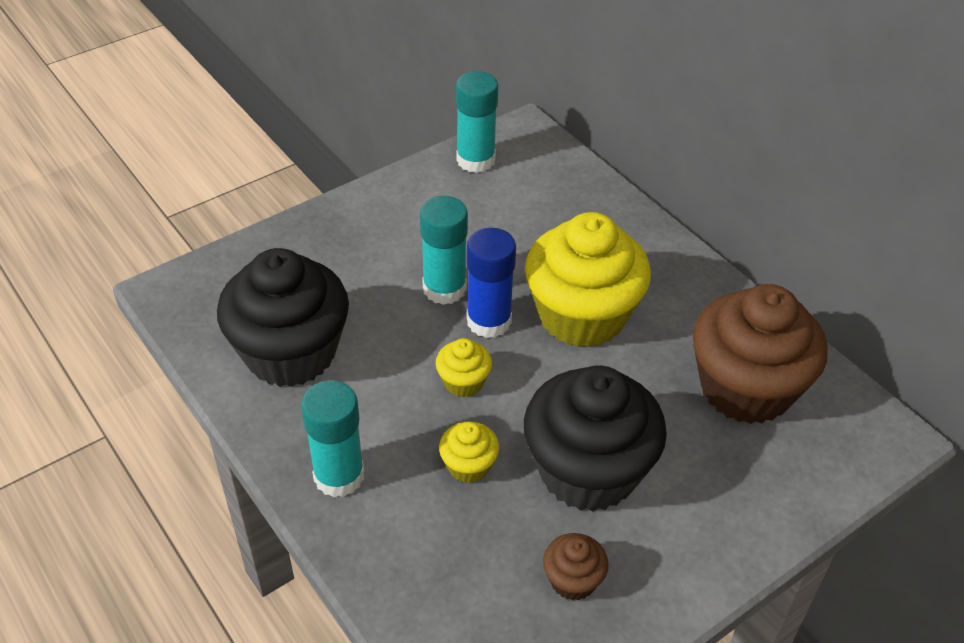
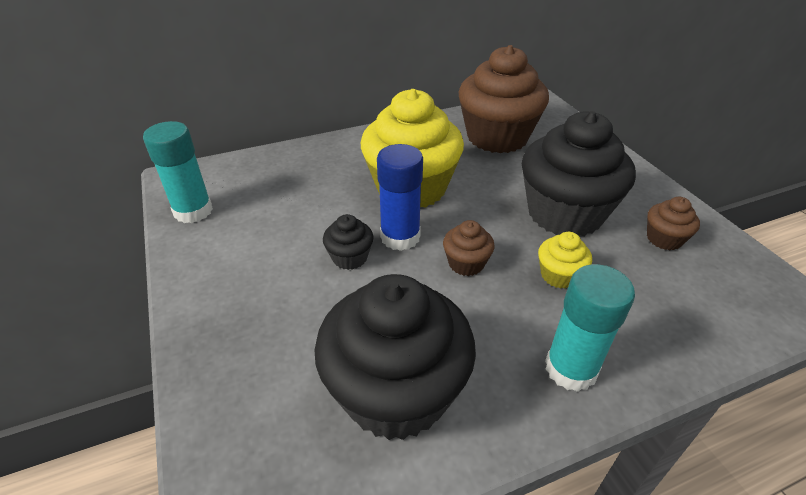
camera: 75 degrees left, 5 degrees down
(444, 288) = (350, 257): turquoise glue stick -> black cupcake
(463, 382) = (466, 263): yellow cupcake -> brown cupcake

